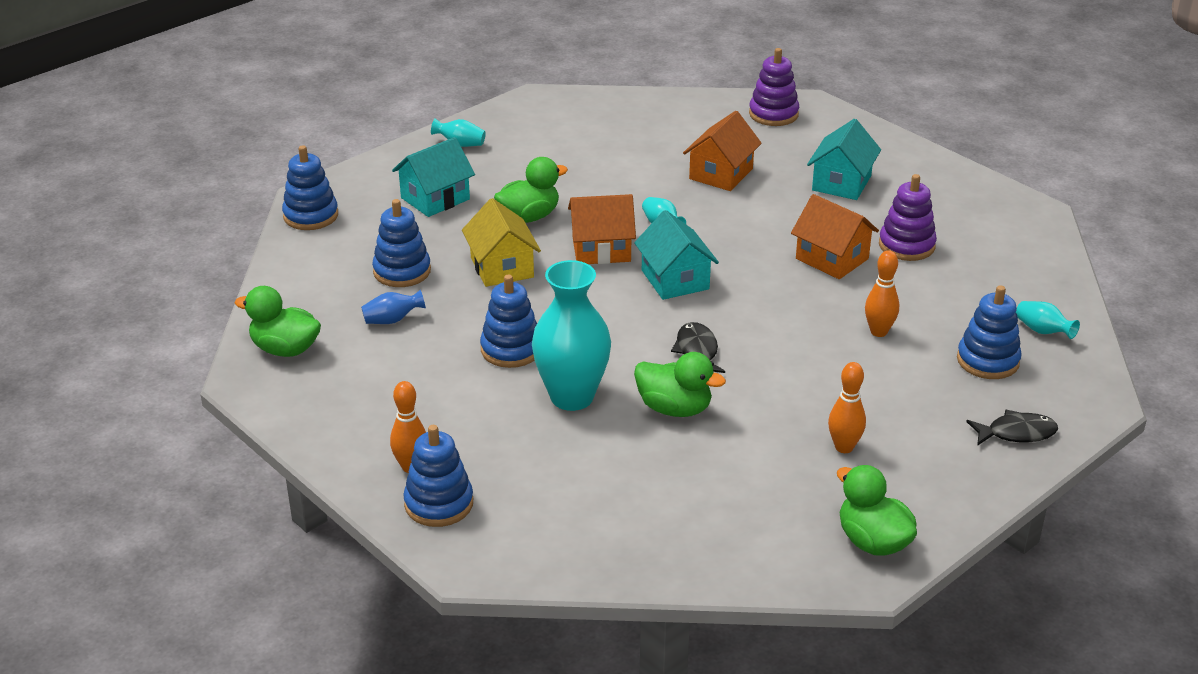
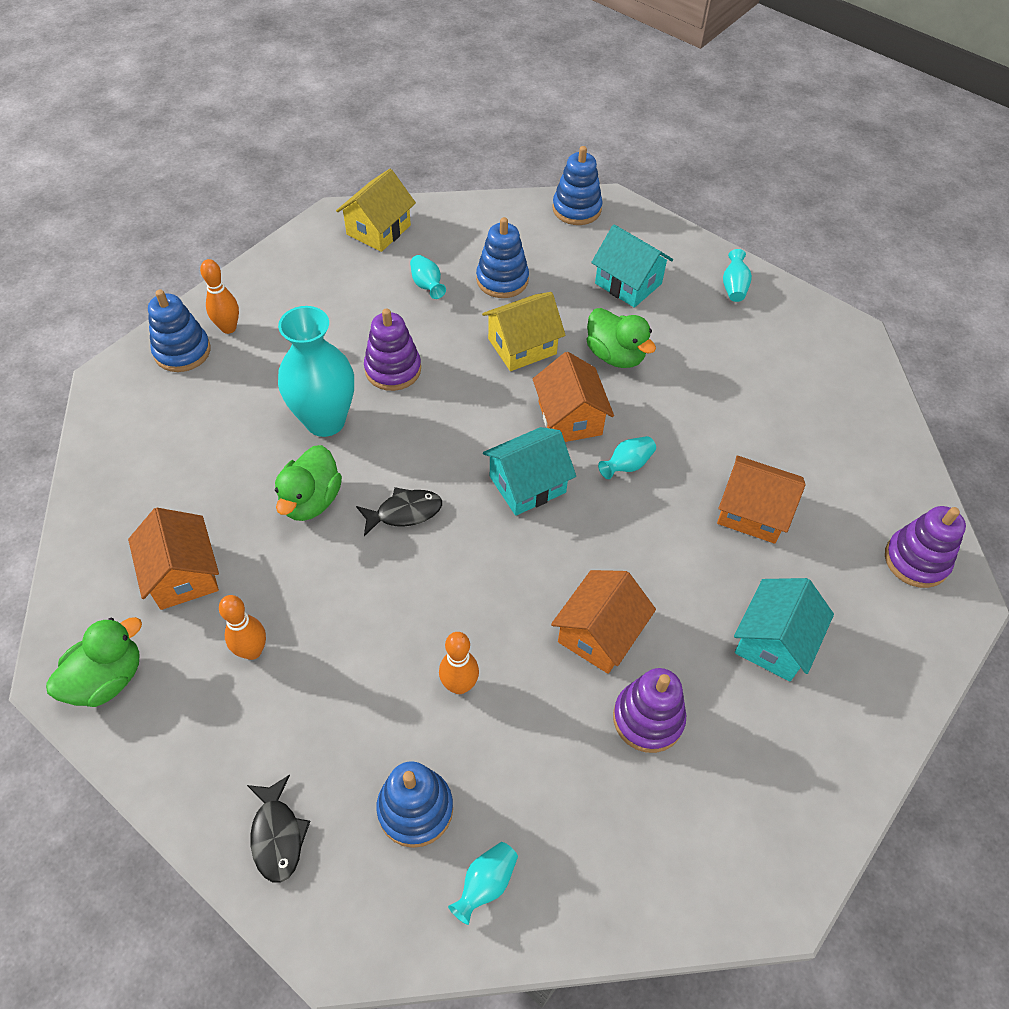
camera: 80 degrees right, 20 degrees up
(285, 349) = (378, 230): green duck -> yellow house
(392, 320) = (427, 285): blue vase -> turquoise vase
(511, 349) = (393, 369): blue stacking toy -> purple stacking toy
(756, 494) = (183, 574): none -> orange house
(841, 183) = (773, 642): turquoise house -> turquoise house turned 75 degrees counterclockwise

